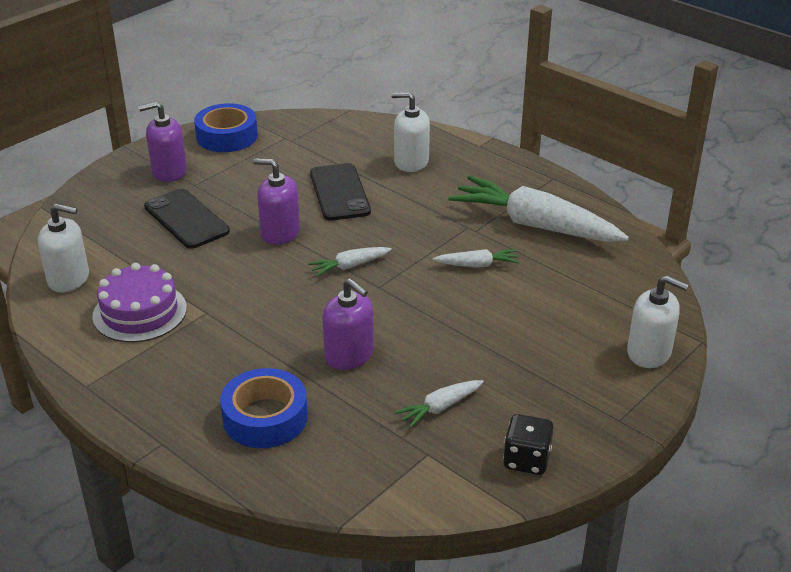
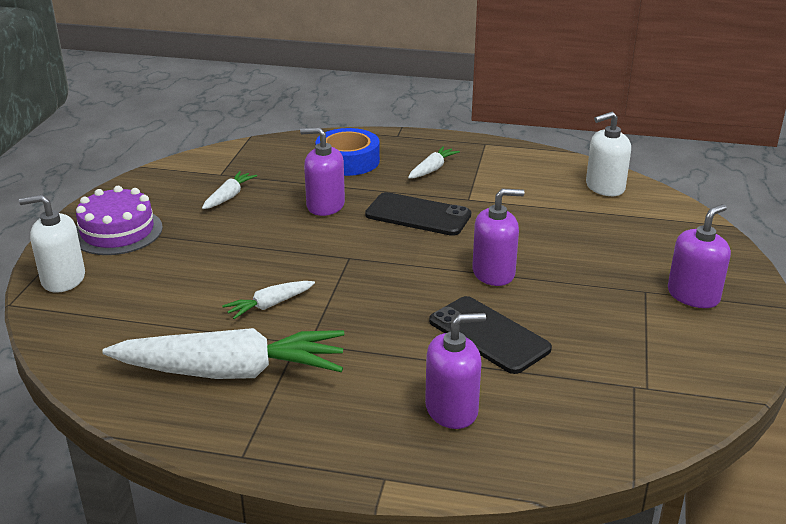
camera: 150 degrees right, 5 degrees down
(140, 312) = (516, 184): purple cake -> purple cake (117, 231)
(186, 219) = (595, 257): black phone -> black phone (418, 215)
(227, 136) = (713, 362): blue tape -> none
(349, 266) = (393, 265): white carrot -> white carrot (432, 169)
(411, 162) = (451, 409): white soap dispenser -> purple soap dispenser
(526, 460) = (148, 188): black dice -> none

